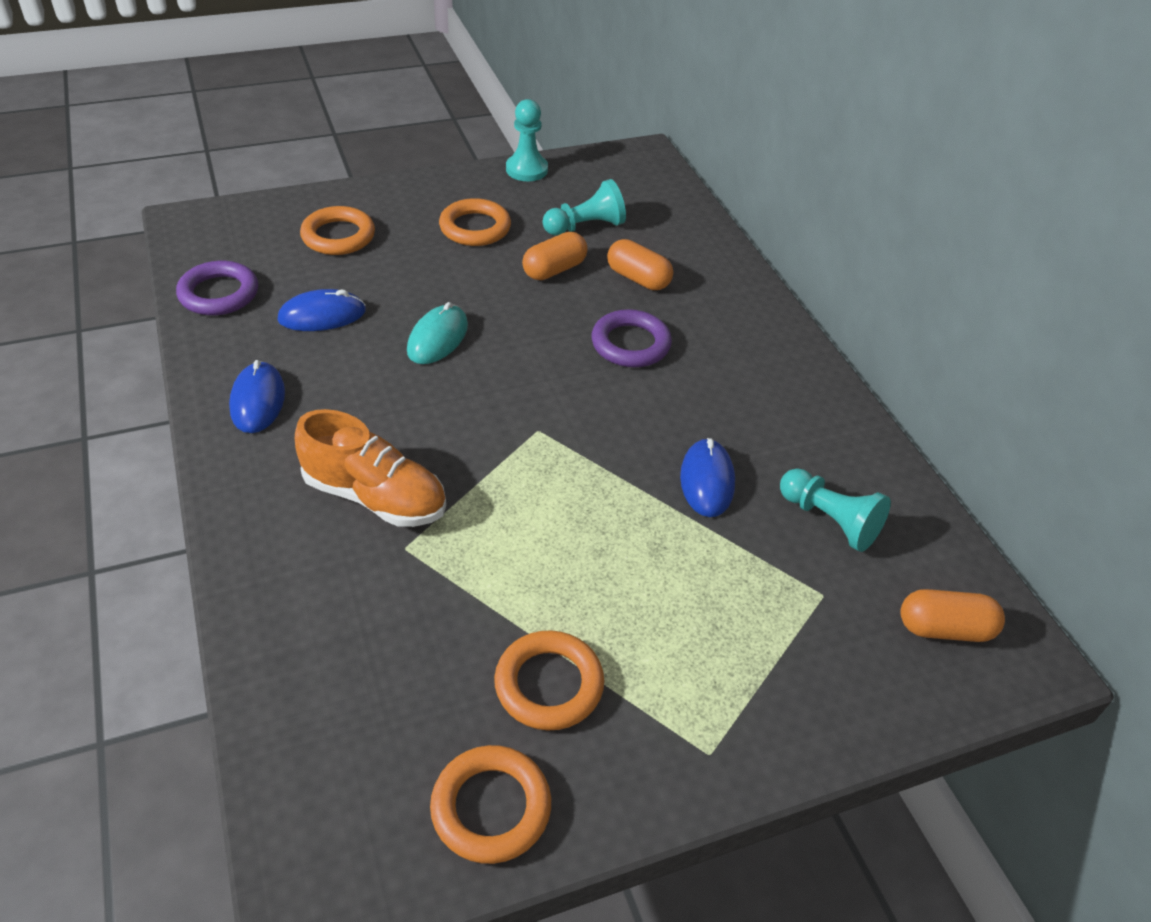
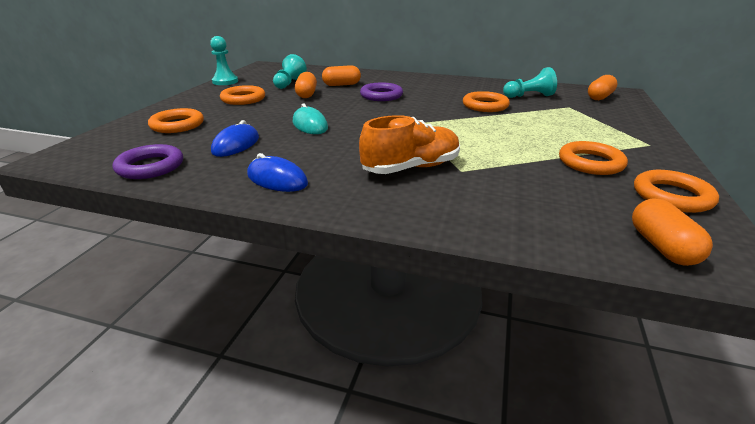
camera: 50 degrees left, 15 degrees down
(318, 810) = (662, 247): none -> orange capsule
(707, 481) = (485, 106): blue mouse -> orange ring

